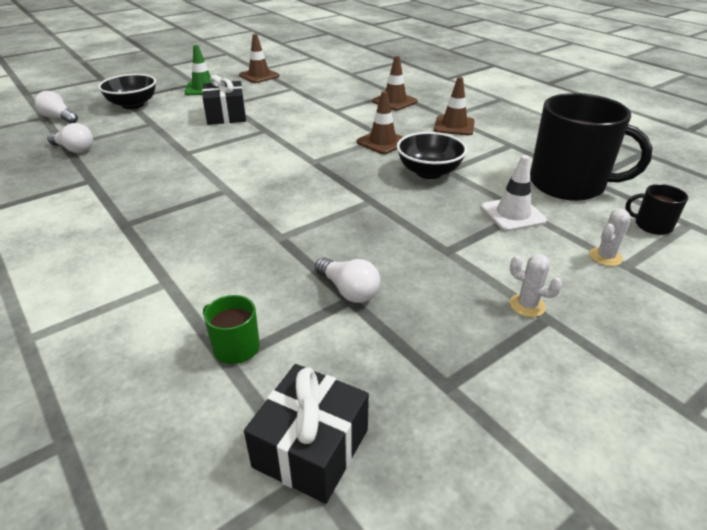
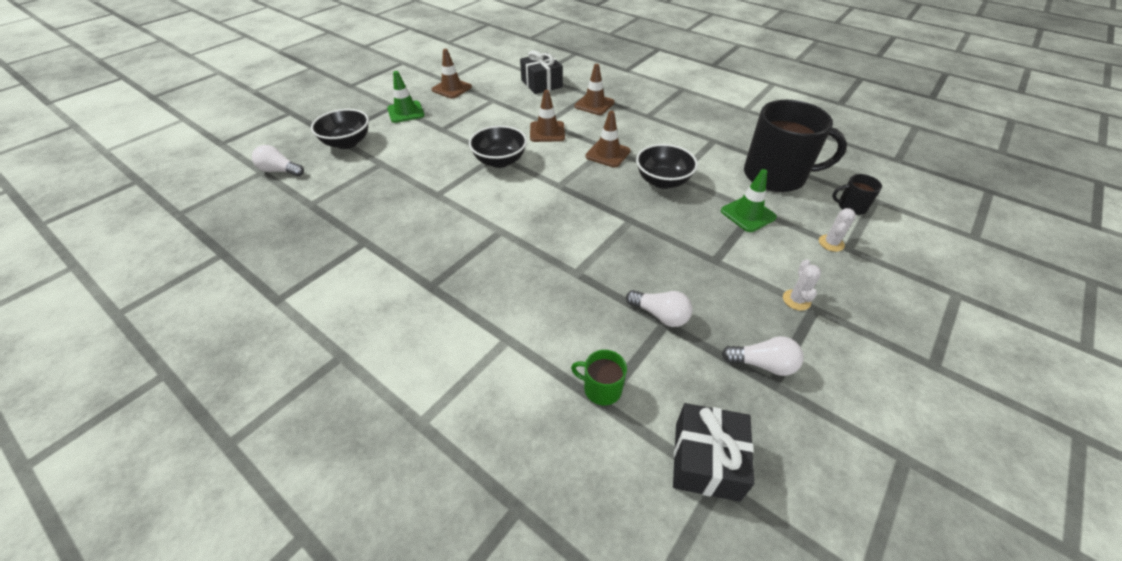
camera: 15 degrees left, 10 degrees up
(74, 149) = (324, 208): white light bulb -> white light bulb (763, 364)
(226, 115) = (448, 143): black gift -> black gift (541, 84)
(266, 135) = (500, 161): none -> black bowl
(454, 126) = (658, 126): brown traffic cone -> brown traffic cone (547, 132)
(513, 214) = (748, 214): white traffic cone -> green traffic cone
(527, 305) = (796, 300): white cactus -> white cactus turned 75 degrees clockwise

